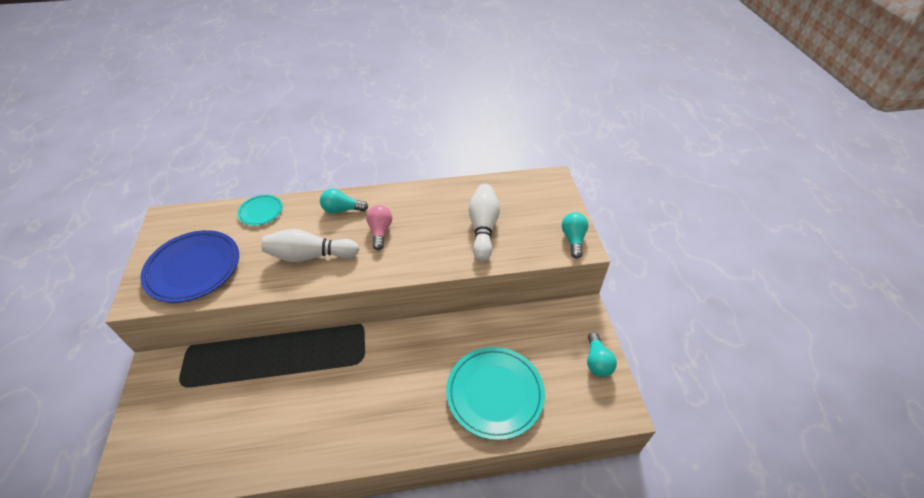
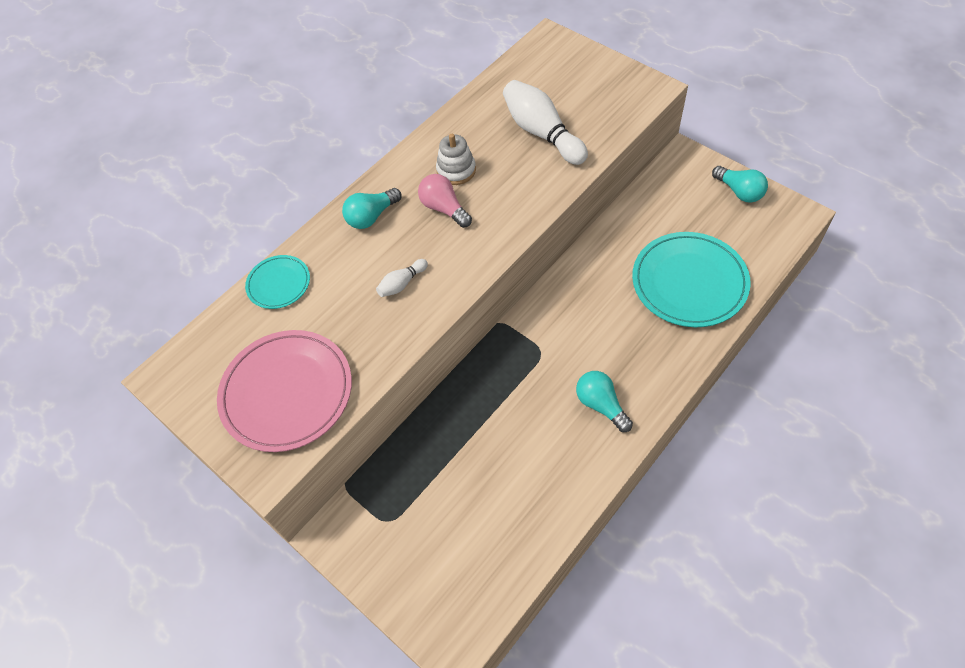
camera: 35 degrees left, 10 degrees up
(193, 268) = (287, 392): blue plate -> pink plate
(310, 255) = (402, 283): white bowling pin -> white bowling pin, size x0.48
(412, 216) = (456, 170): none -> white stacking toy
(573, 239) = (636, 86): turquoise light bulb -> turquoise light bulb (601, 405)

